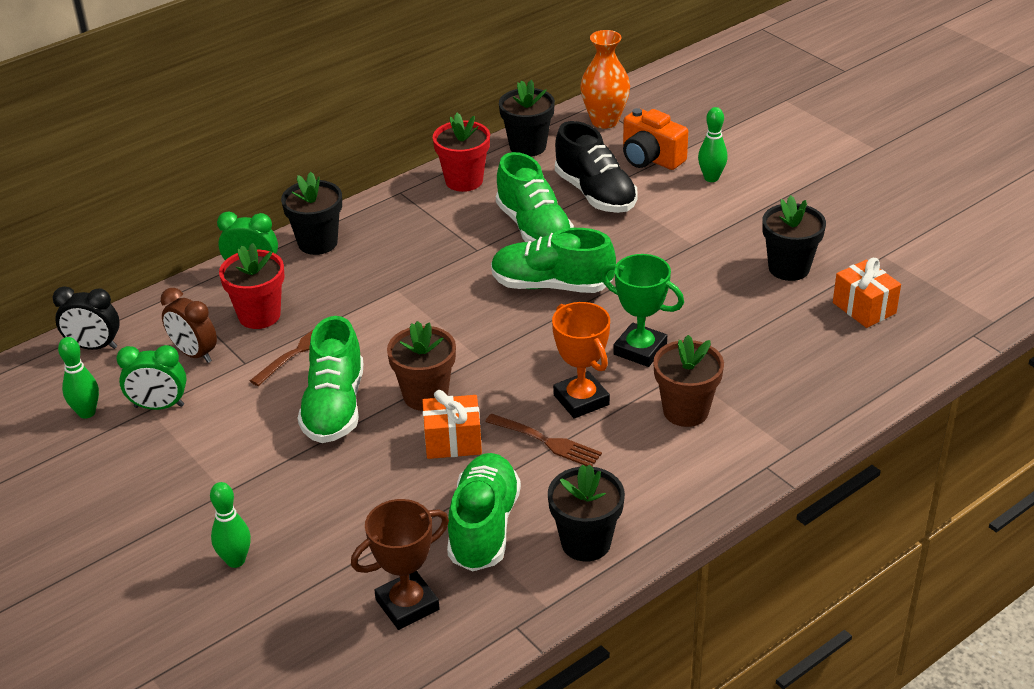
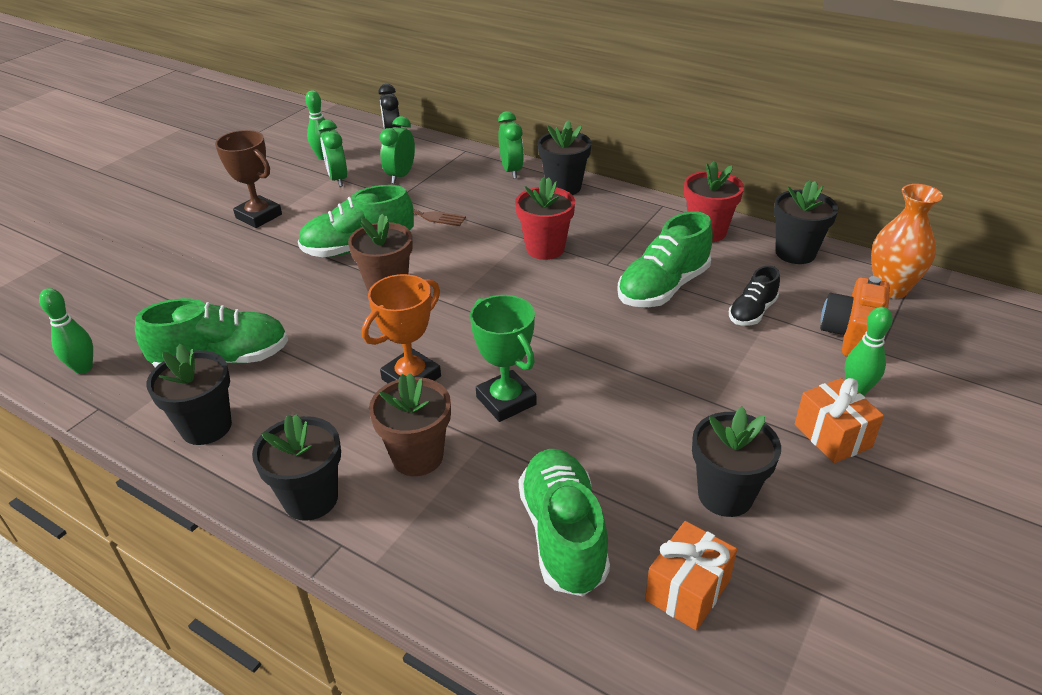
camera: 70 degrees right, 0 degrees up
(194, 354) = (400, 176): brown clock -> green clock
(235, 560) = (178, 252): green bowling pin -> green bowling pin (83, 368)
(259, 315) = (457, 188): red flower pot -> red flower pot (545, 249)
(407, 605) = (128, 342): brown trophy -> brown trophy (259, 216)
(453, 441) = (331, 316): orange gift -> orange gift (832, 436)
(546, 441) = (344, 369): brown fork -> none
(551, 285) = (579, 319): green shoe -> green shoe (563, 535)
(595, 194) = (752, 312): black shoe -> black shoe, size x0.58
(640, 349) = (506, 401): green trophy -> green trophy turned 45 degrees counterclockwise
(710, 479) = (311, 499): none -> black flower pot

